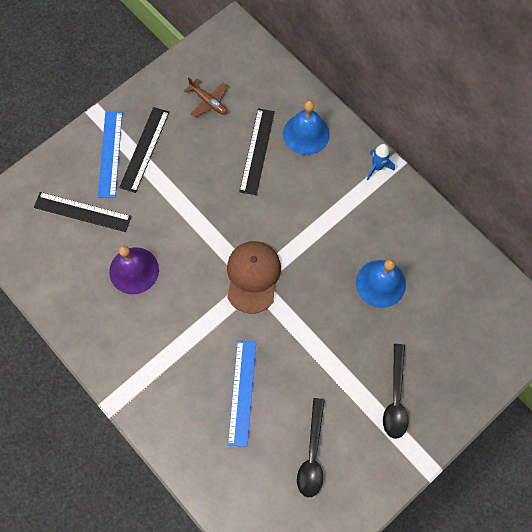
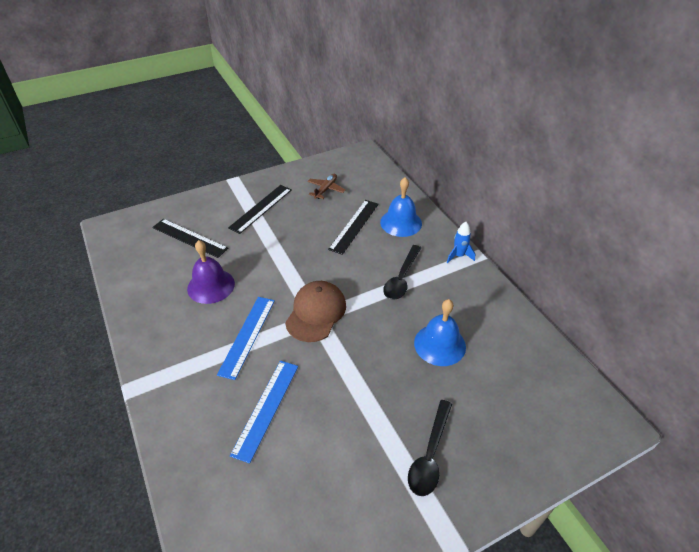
camera: 15 degrees right, 25 degrees down
(110, 154) = (232, 206): blue ruler -> blue ruler (247, 336)
(208, 102) = (326, 189): brown plane -> brown plane turned 120 degrees counterclockwise
(312, 454) = (318, 491): black spoon -> black spoon (401, 278)

